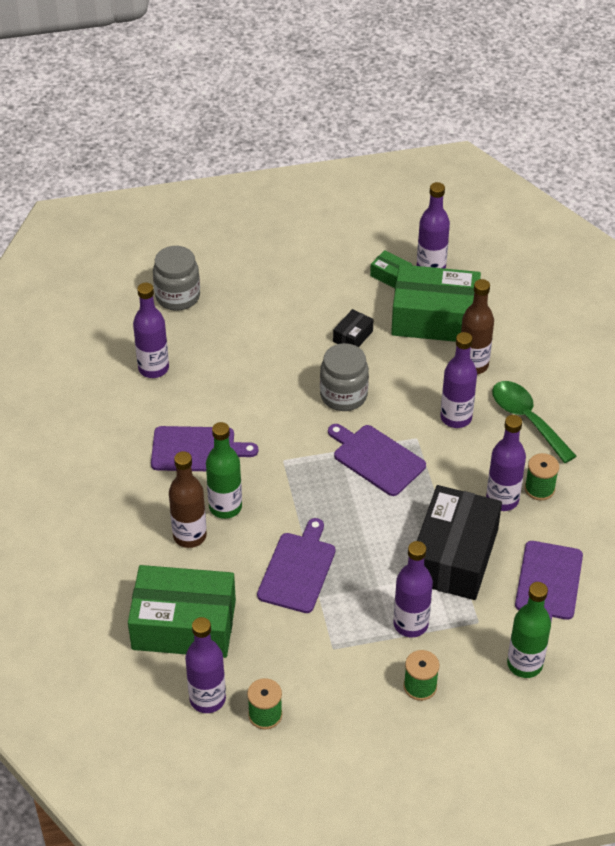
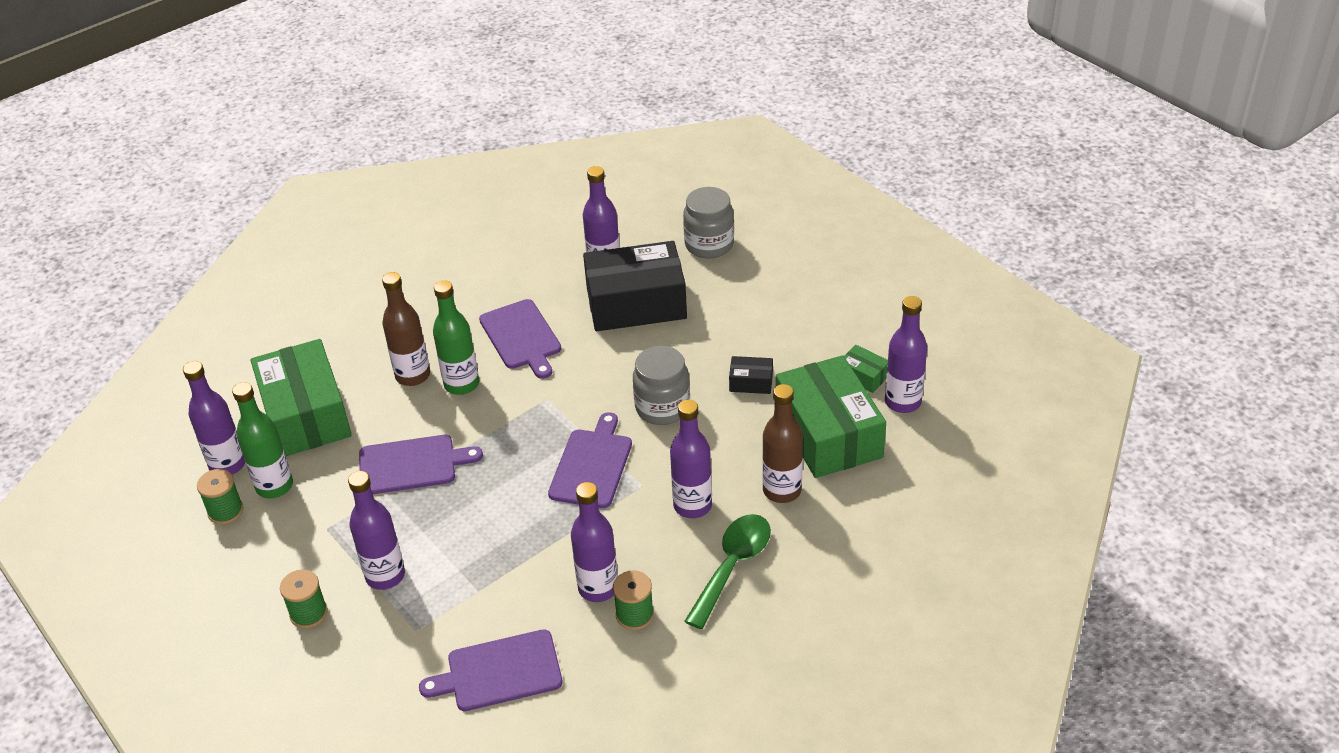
camera: 65 degrees right, 5 degrees down
(390, 276) = (863, 376): green box -> green box turned 60 degrees counterclockwise
(454, 556) = (495, 576): black box -> black box (636, 303)
(524, 664) = (376, 690): green bottle -> green bottle (274, 486)

